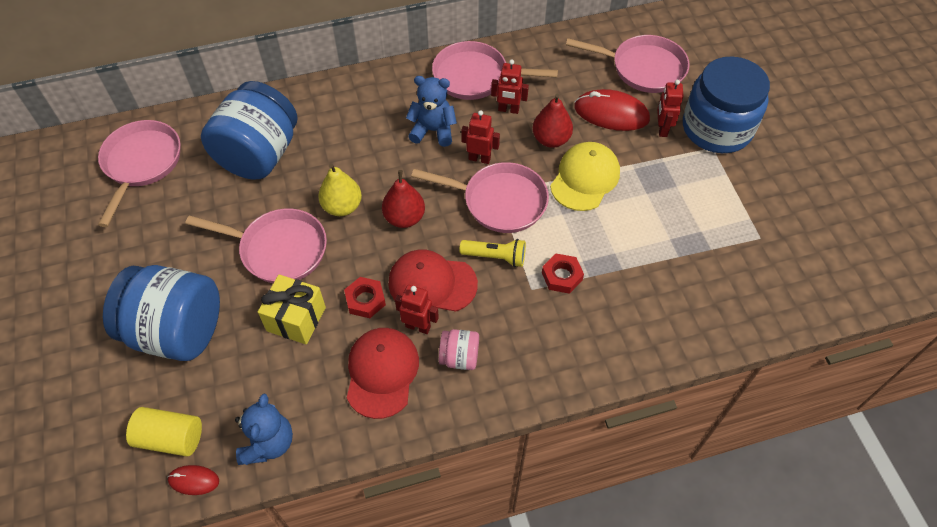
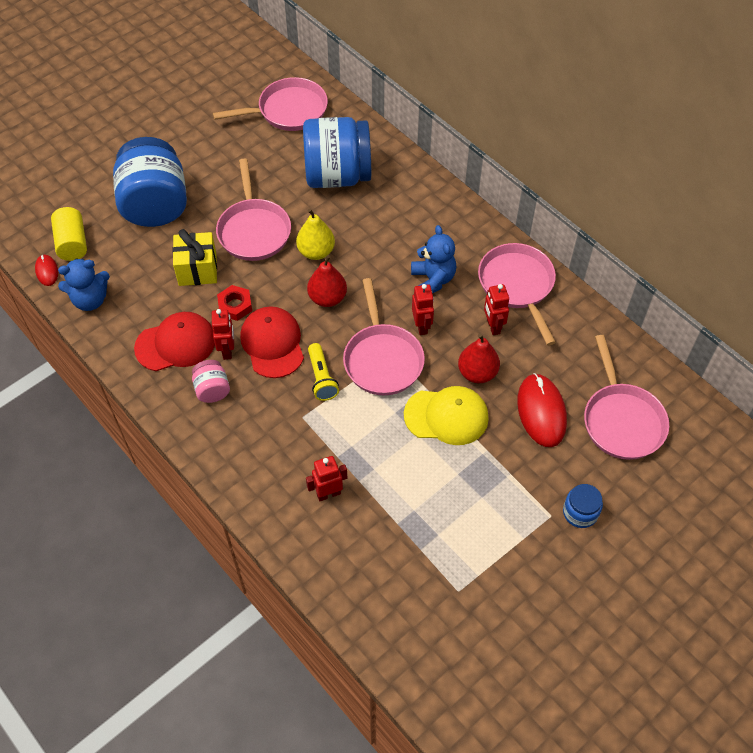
camera: 65 degrees right, 0 degrees up
(562, 276) = (327, 435): red nut -> none
(662, 129) = (548, 462): red robot -> red robot (328, 493)
(716, 128) = (580, 512): blue jar -> blue jar, size x0.44

